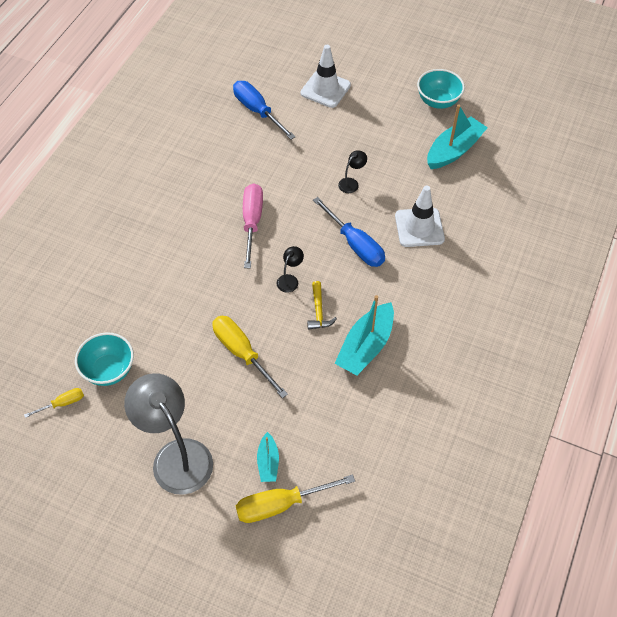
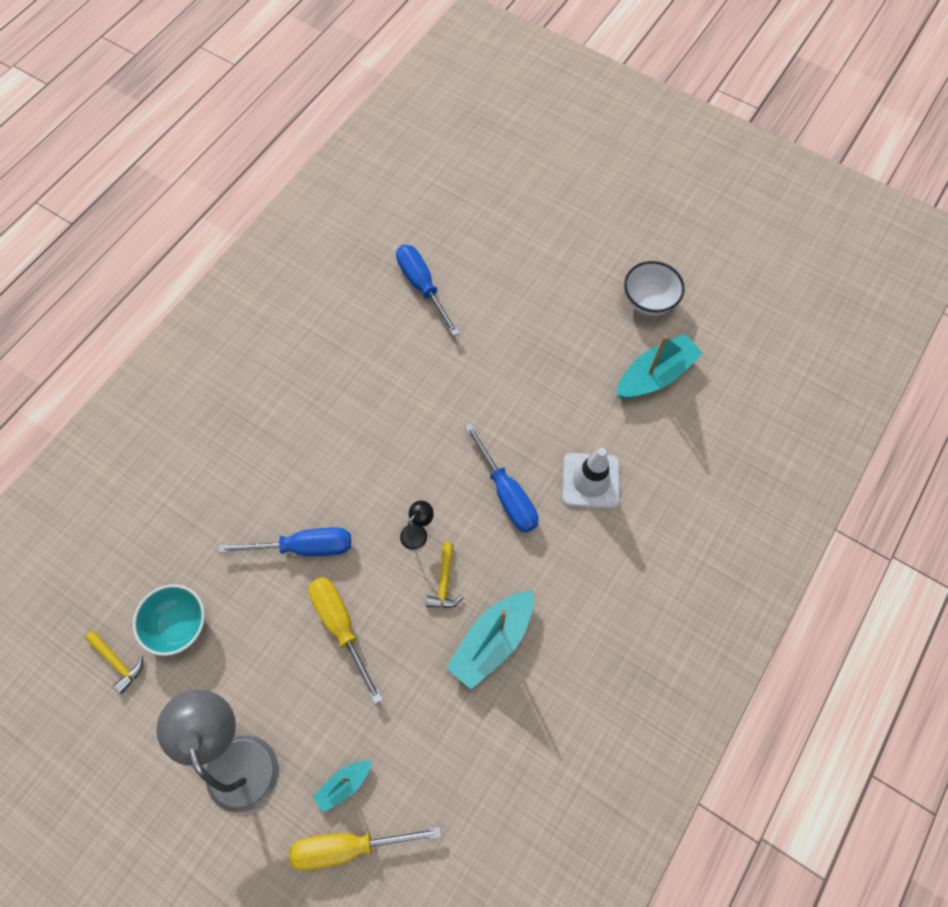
camera: 10 degrees right, 10 degrees up
(62, 403) = (118, 662): yellow screwdriver -> yellow hammer
(200, 302) = (304, 547): none -> blue screwdriver
(252, 222) = (386, 444): pink screwdriver -> none
(268, 462) = (344, 784): turquoise boat -> turquoise boat turned 45 degrees clockwise
(325, 89) = (511, 266): white traffic cone -> none
(351, 183) = (518, 405): black lamp -> none
(438, 101) = (648, 301): turquoise bowl -> white bowl

